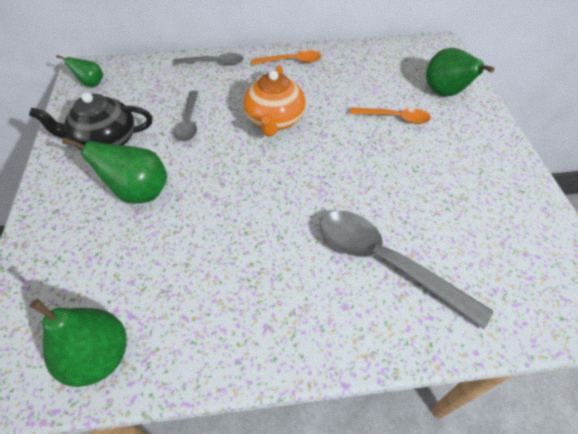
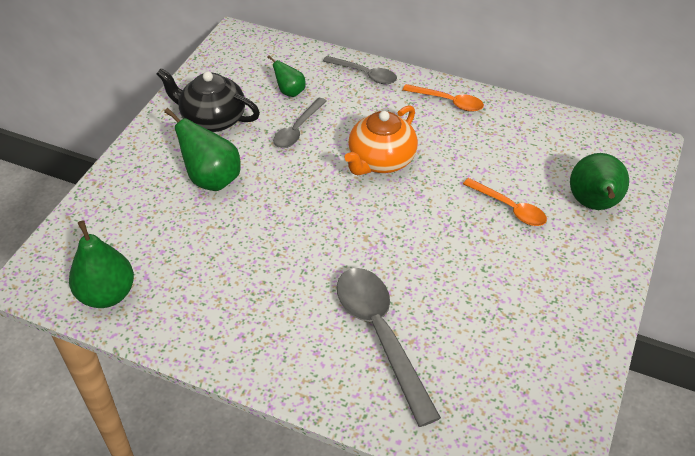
camera: 30 degrees right, 5 degrees down
(91, 83) = (233, 54): green pear -> green pear (290, 92)

